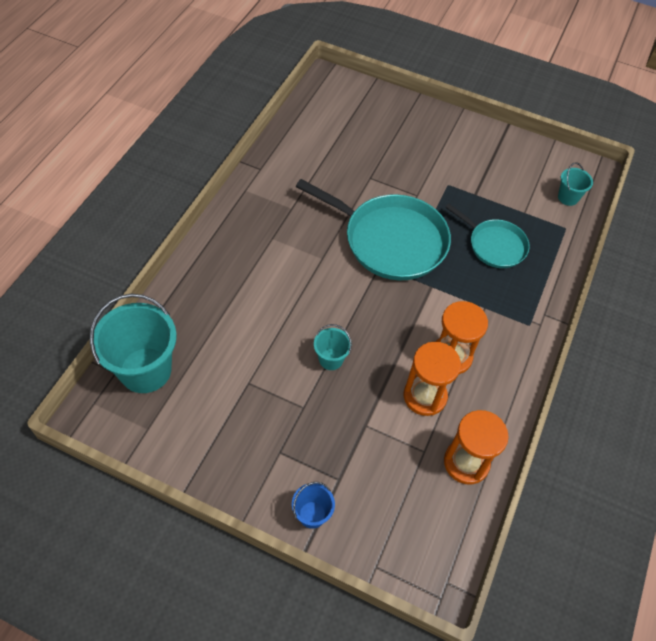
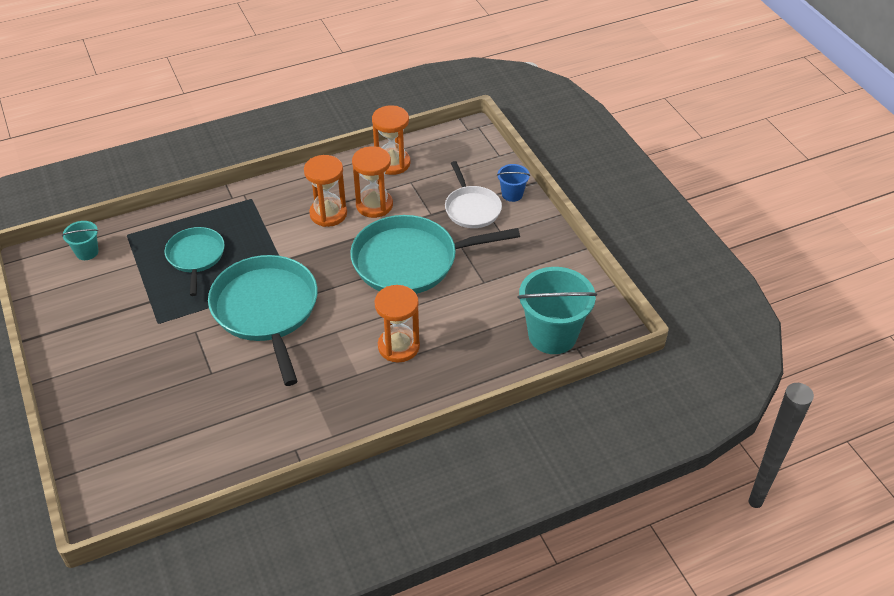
camera: 135 degrees left, 10 degrees down
(263, 277) = (398, 346): none -> orange hourglass
(331, 359) = (411, 261): turquoise bucket -> turquoise pan
(335, 462) = (471, 208): none -> white pan

